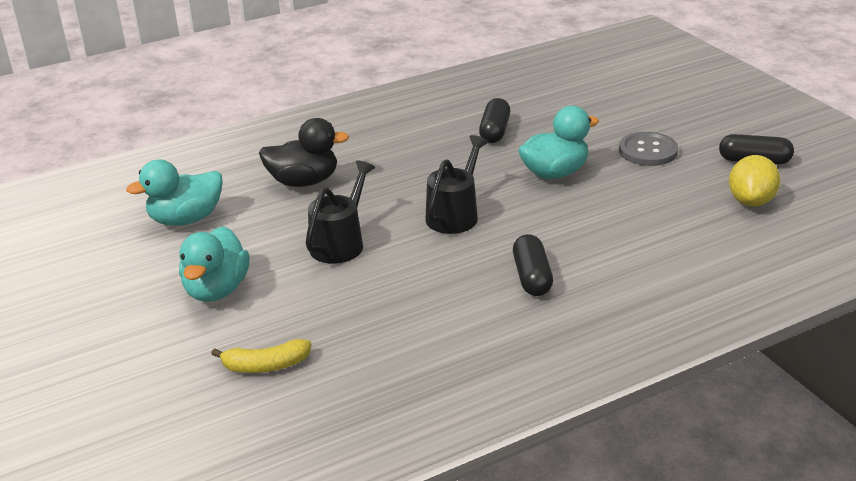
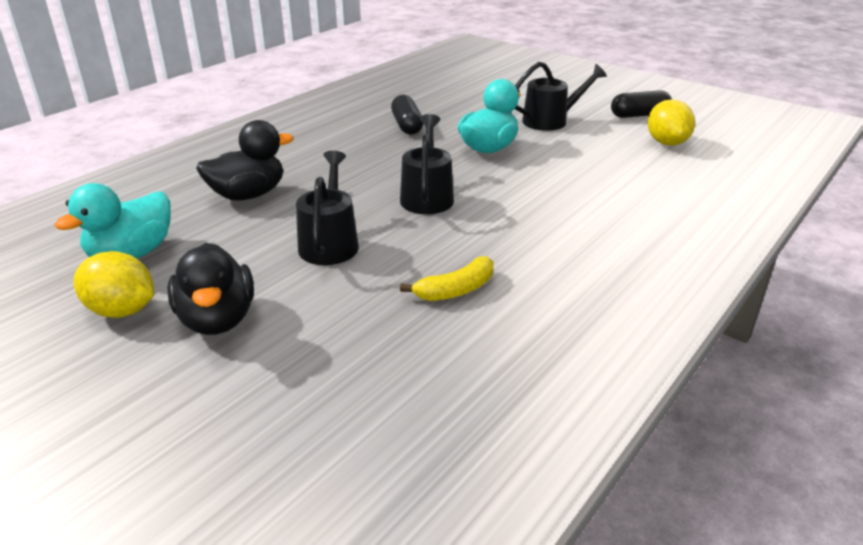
camera: 25 degrees left, 0 degrees up
(156, 266) = (122, 311): none -> yellow lemon
(217, 290) = (217, 319): turquoise duck -> black duck
(266, 366) = (336, 390): yellow banana -> yellow banana (456, 290)
(532, 277) = (546, 235): black capsule -> none
(648, 151) = (551, 121): grey button -> black watering can

